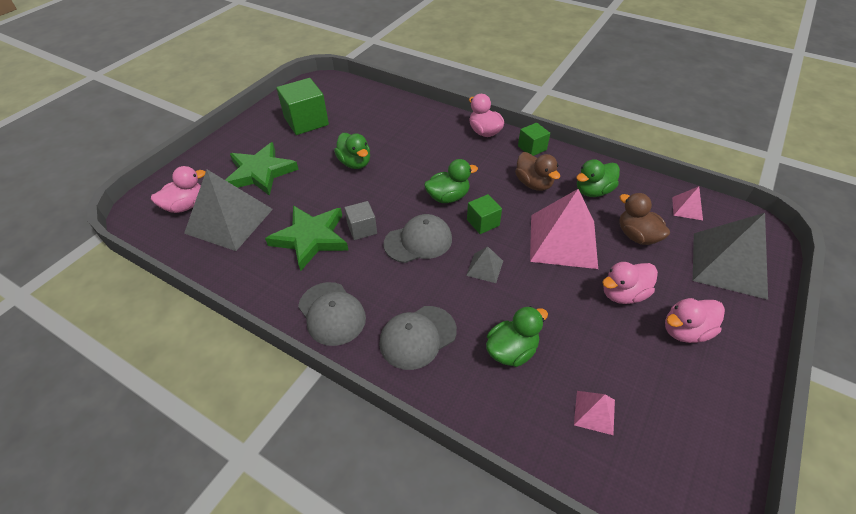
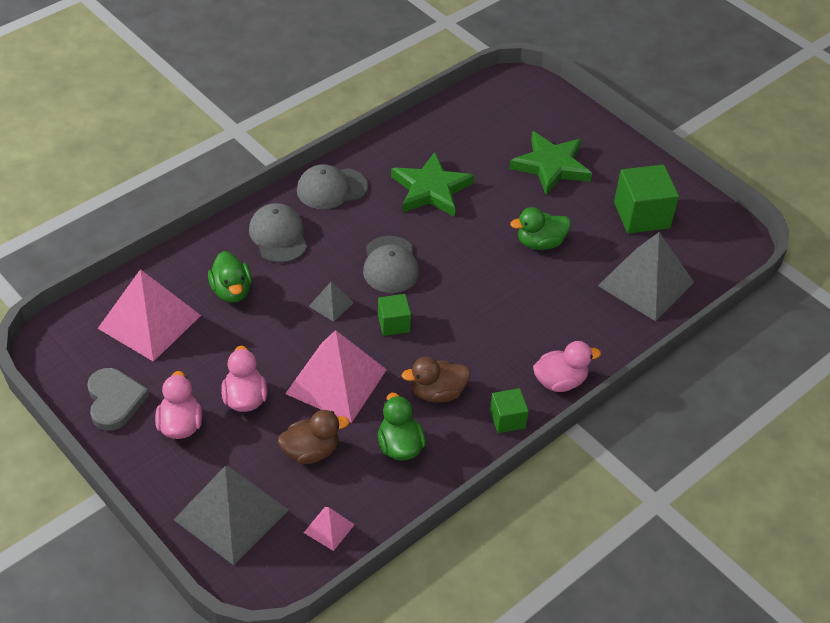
camera: 105 degrees right, 0 degrees up
(186, 206) = (517, 111): pink duck -> none
(229, 221) = (481, 138): grey pyramid -> grey pyramid (645, 284)
(362, 229) = (427, 227): grey cube -> none
(448, 197) = (447, 307): green duck -> none
(594, 412) = (149, 321): pink pyramid -> pink pyramid, size x2.22
(706, 399) = (114, 401): none -> grey heart

